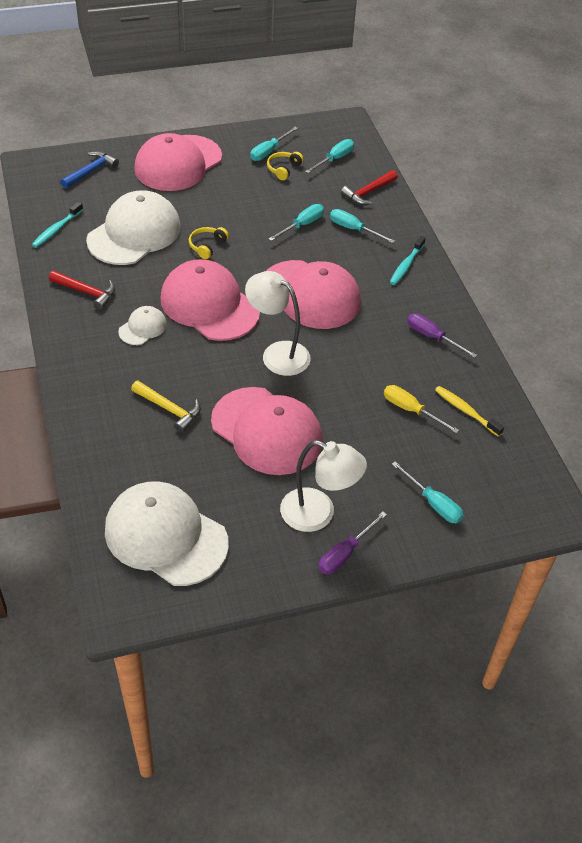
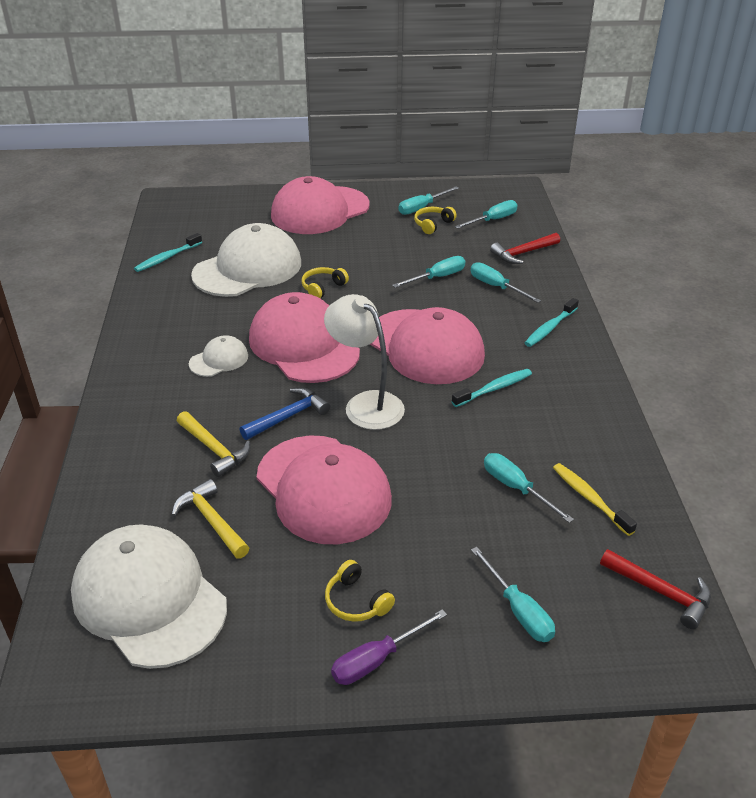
camera: 15 degrees right, 10 degrees down
(86, 292) = (172, 318): red hammer -> red hammer (660, 592)
(91, 171) = (226, 210): blue hammer -> blue hammer (288, 416)
(190, 469) = (211, 521): none -> yellow hammer
(318, 514) = (356, 601): white lamp -> yellow headphones
(375, 327) = (494, 388): none -> turquoise toothbrush
(411, 410) = (516, 488): yellow screwdriver -> turquoise screwdriver
(432, 337) = (564, 407): purple screwdriver -> none

